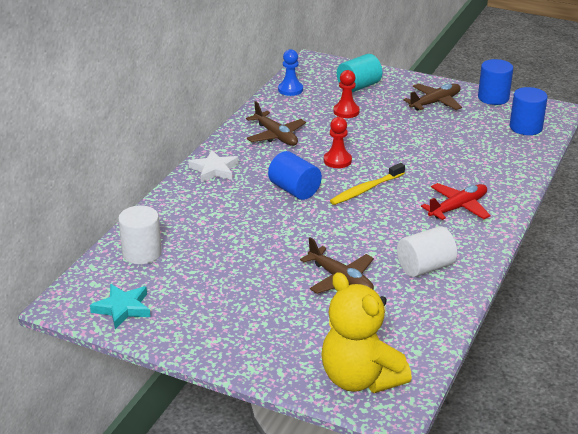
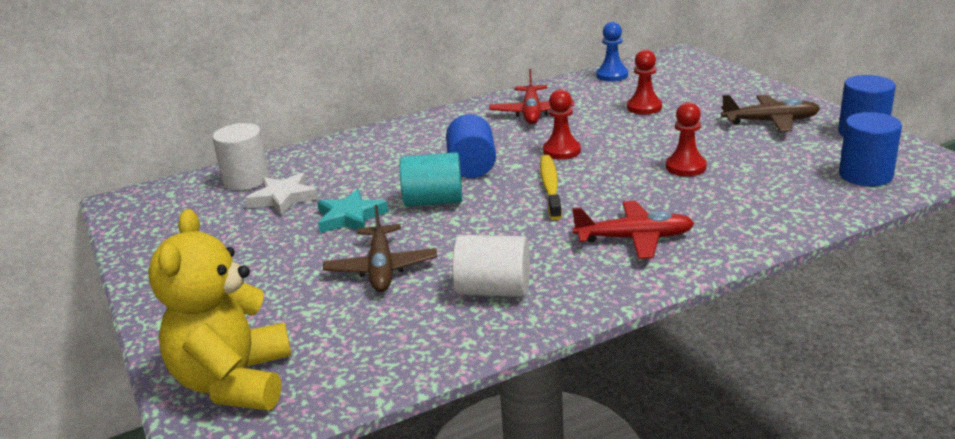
camera: 40 degrees right, 5 degrees down
(123, 308) = (154, 222): turquoise star -> turquoise star (350, 217)
(214, 170) = (424, 128): white star -> white star (283, 198)
(276, 136) = (531, 113): brown plane -> red plane
(358, 86) = (695, 87): turquoise cylinder -> turquoise cylinder (433, 201)
(366, 189) = (550, 187): yellow toothbrush -> yellow toothbrush turned 90 degrees clockwise
(427, 150) = (685, 167): none -> red pawn

